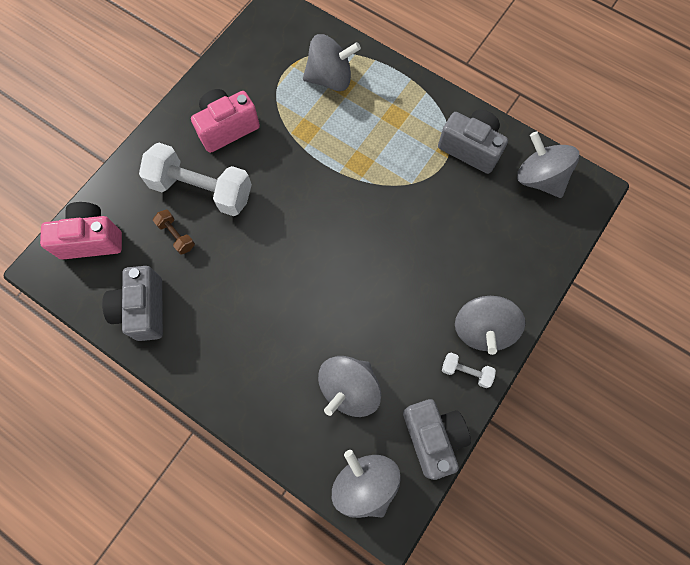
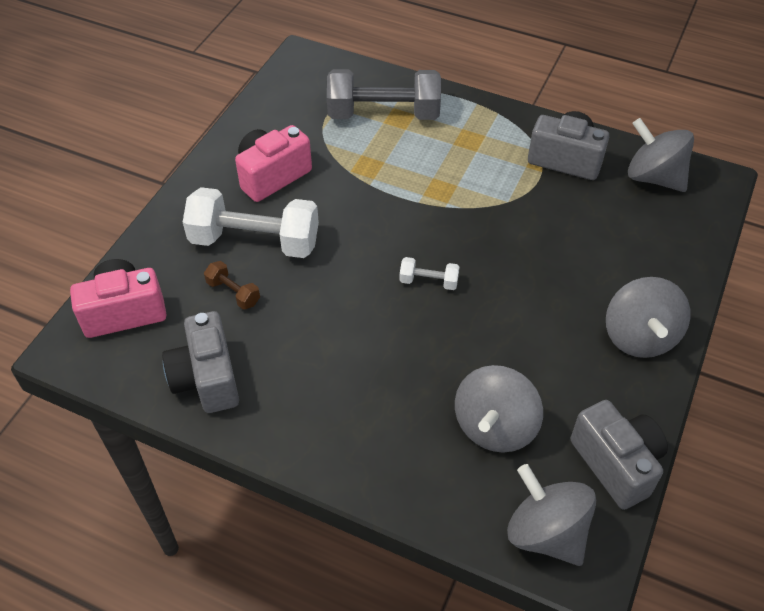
camera: 10 degrees left, 20 degrees down
(330, 78) = (383, 114): grey spinning top -> grey dumbbell
(466, 372) = (634, 385): white dumbbell -> white dumbbell (428, 281)

